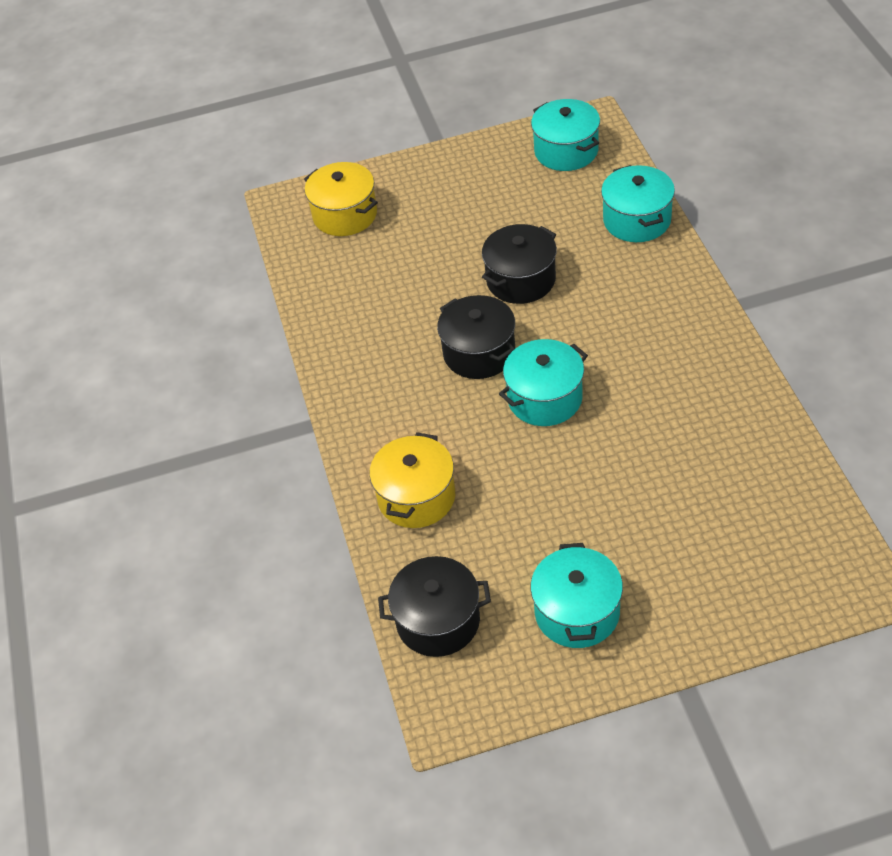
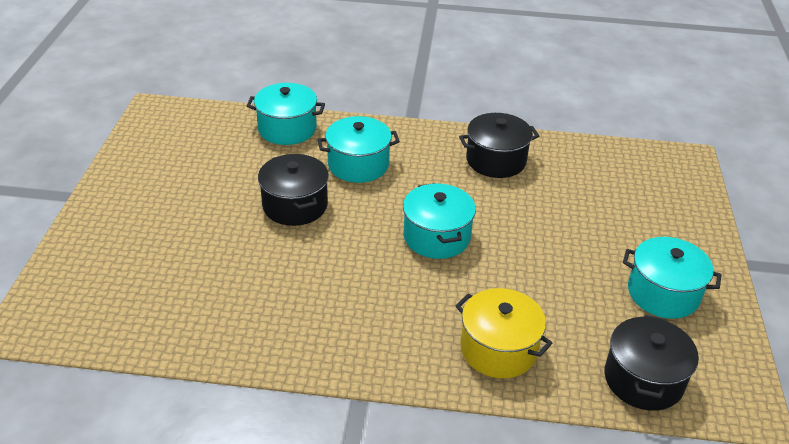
camera: 75 degrees left, 10 degrees down
(345, 215) = (99, 284): yellow pot -> none
(479, 353) = (358, 256): black pot -> black pot (496, 160)
(566, 151) = (173, 133): turquoise pot -> turquoise pot (358, 165)

